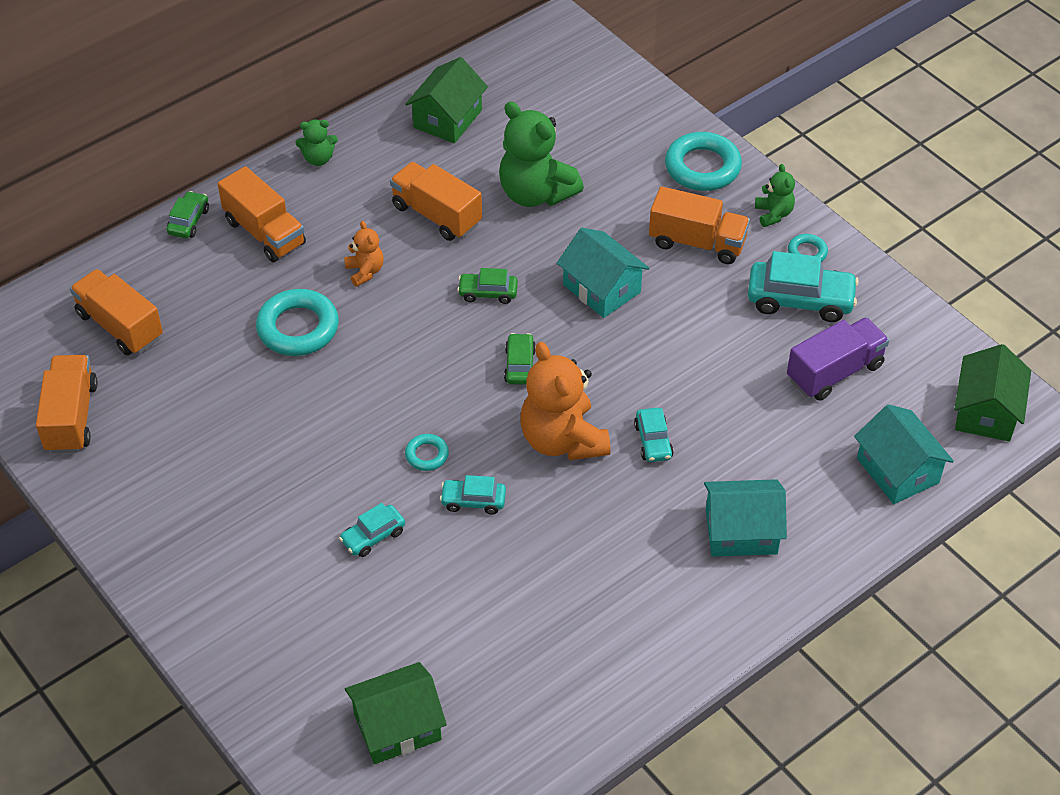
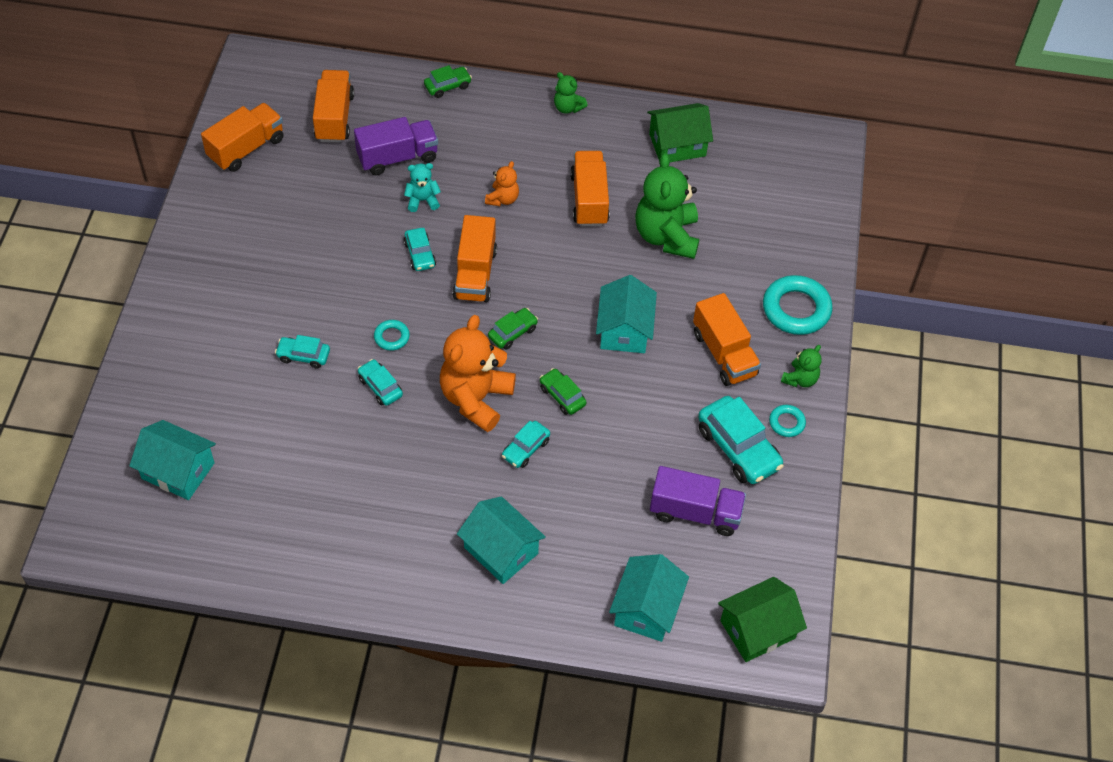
camera: 45 degrees right, 5 degrees up
(226, 312) = (397, 157): none -> purple truck
(265, 232) = (479, 128): orange truck -> orange truck (475, 274)
(298, 328) = (422, 200): turquoise ring -> turquoise teddy bear
(357, 371) = (420, 254): none -> turquoise car
(397, 726) = (178, 471): green house -> turquoise house
(488, 293) = (554, 273): green car -> green car (562, 396)

